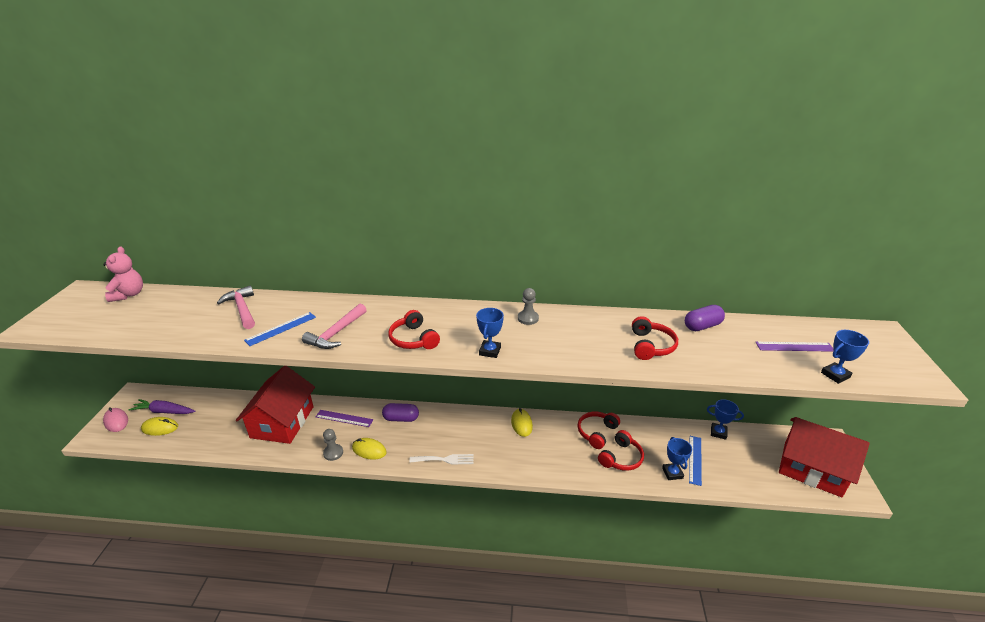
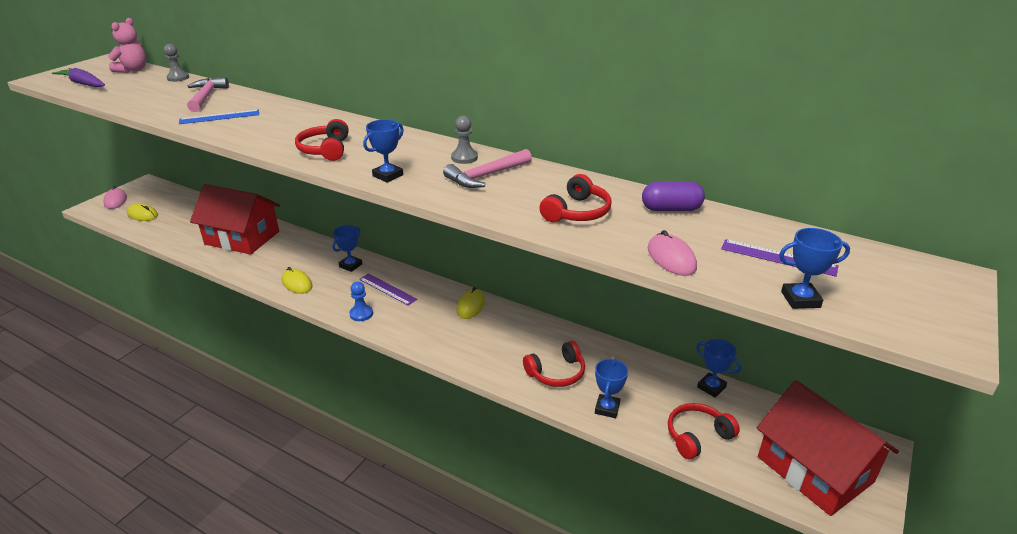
camera: 25 degrees right, 0 degrees up
(164, 411) = (156, 203): purple carrot -> purple carrot (83, 84)
(282, 422) = (242, 238): red house -> red house turned 75 degrees clockwise
(333, 453) = (263, 276): grey pawn -> grey pawn (178, 78)
(336, 333) = (262, 130): pink hammer -> pink hammer (486, 176)
(344, 418) = (298, 250): purple ruler -> purple ruler (387, 289)
(401, 418) = (350, 265): purple capsule -> blue trophy
(445, 459) = (361, 314): white fork -> blue pawn
(597, 432) = (550, 340): red headphones -> red headphones (697, 436)
(695, 459) = (651, 405): blue ruler -> none
(741, 367) = (671, 258): none -> pink mouse

